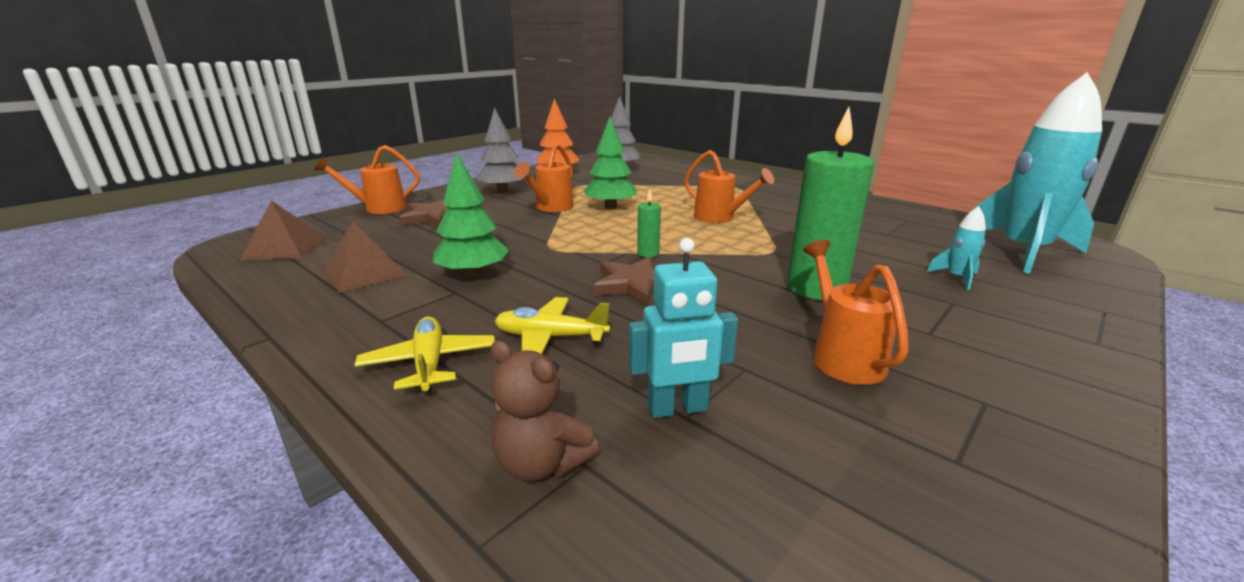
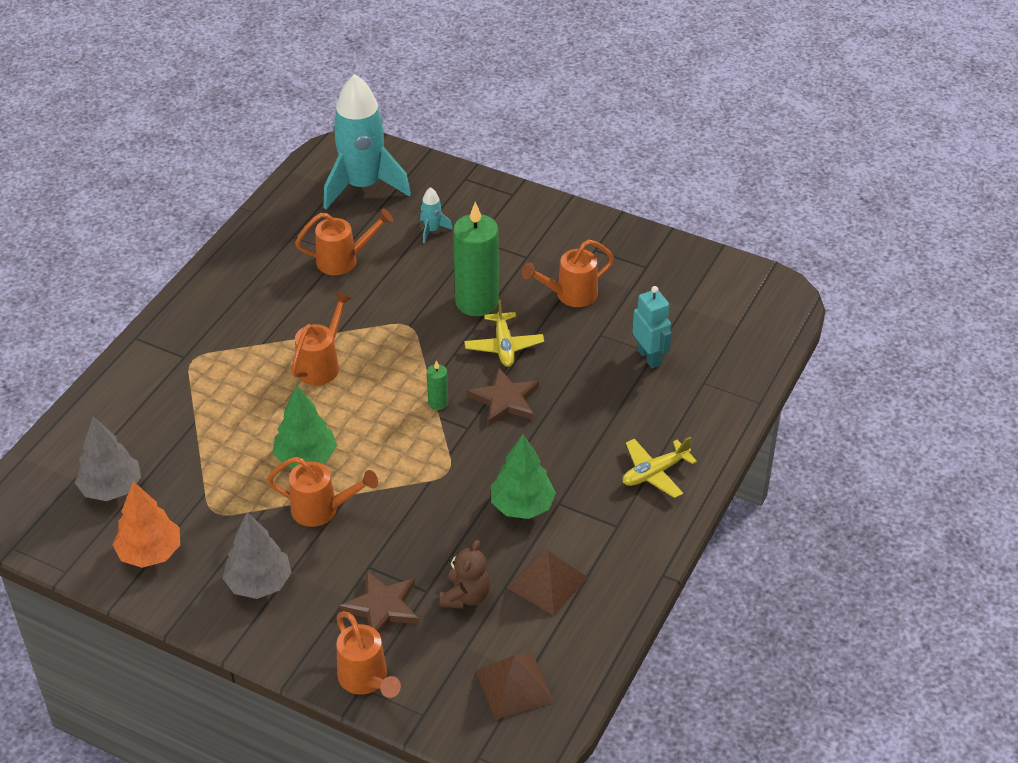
camera: 105 degrees left, 20 degrees up
(541, 463) = (709, 397): brown teddy bear -> brown teddy bear (465, 596)
(550, 337) = (602, 426): yellow plane -> yellow plane (504, 346)
(876, 234) = (343, 260): none -> orange watering can

